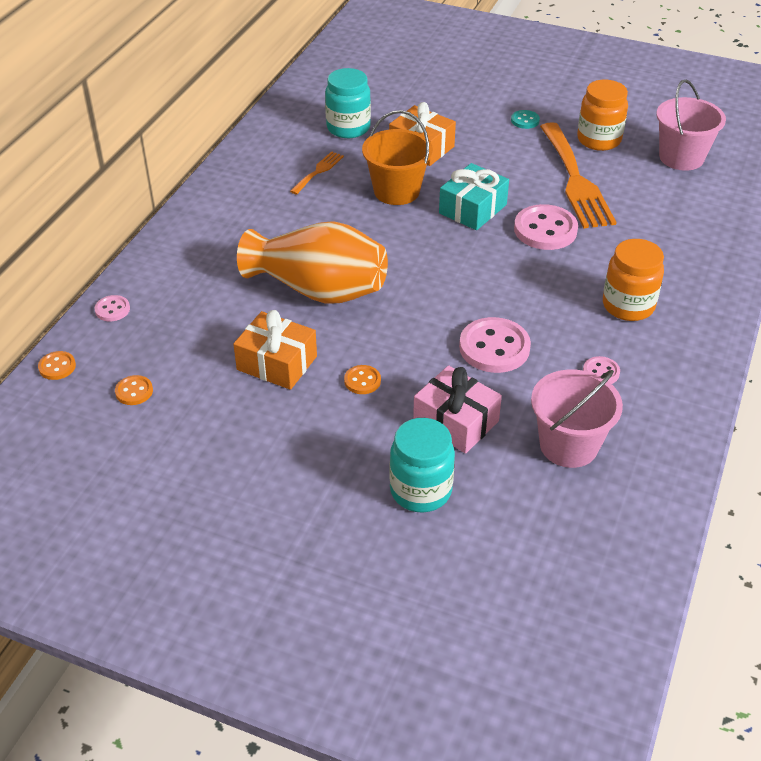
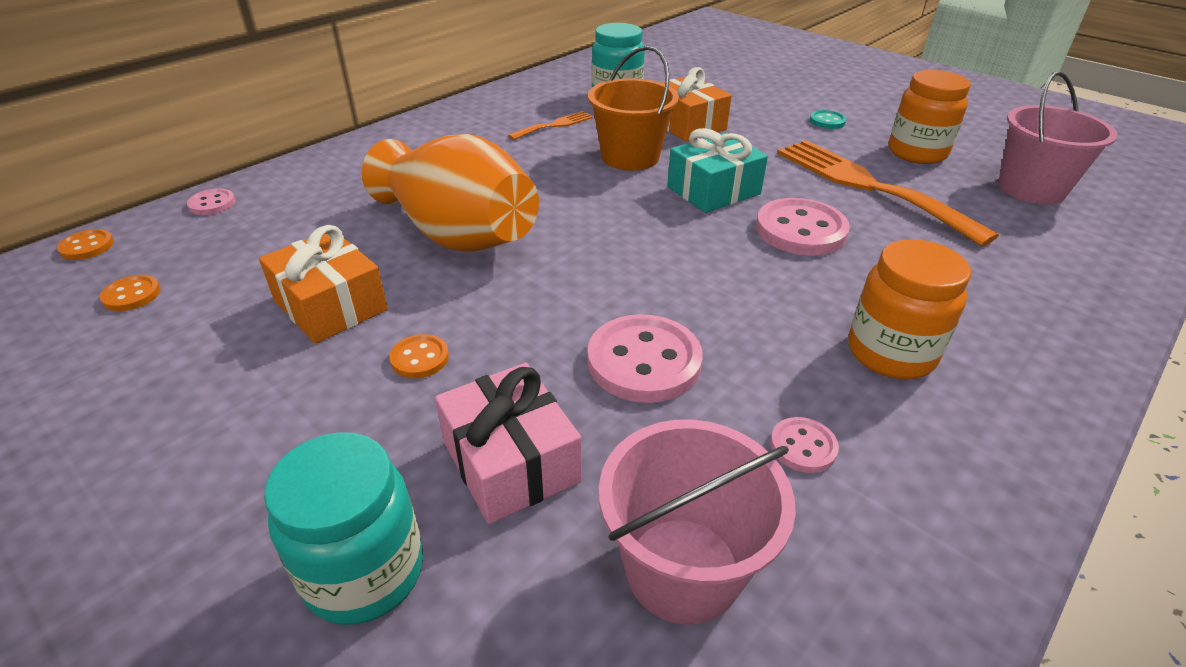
camera: 20 degrees right, 5 degrees down
(575, 180) = (868, 186): orange fork -> orange fork turned 135 degrees clockwise

